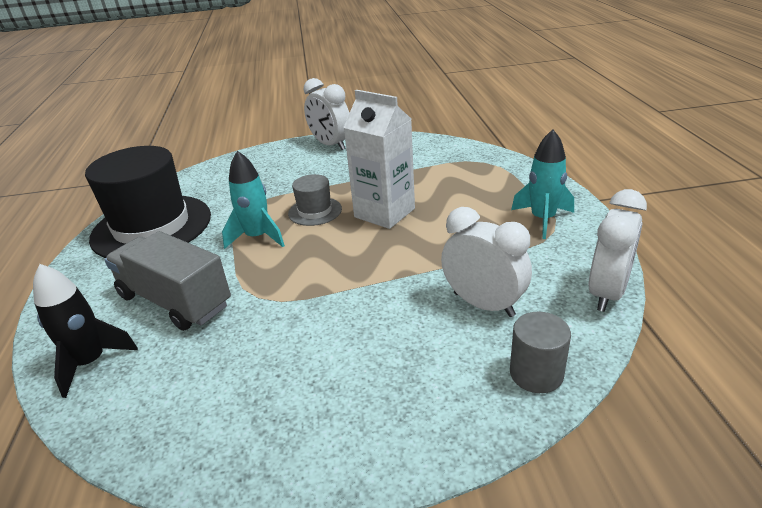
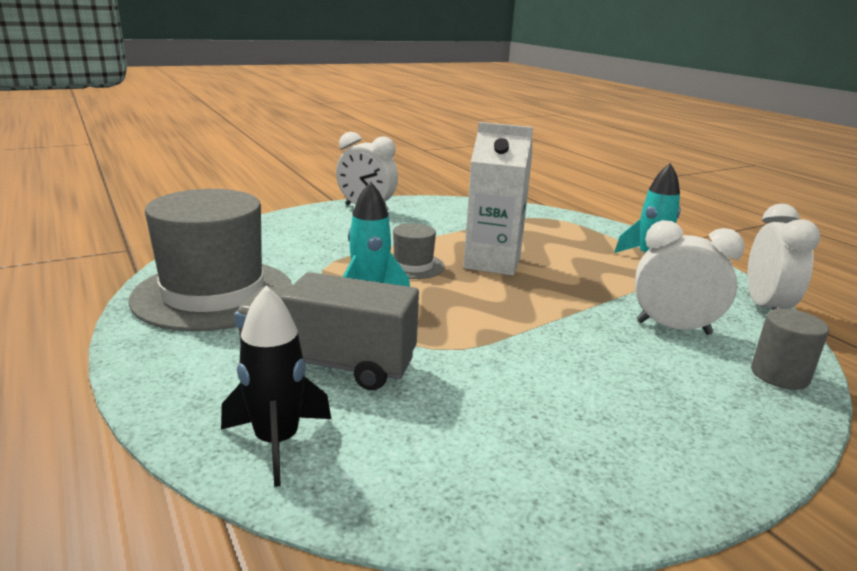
camera: 25 degrees left, 10 degrees down
(152, 227) = (213, 294): black hat -> grey hat

